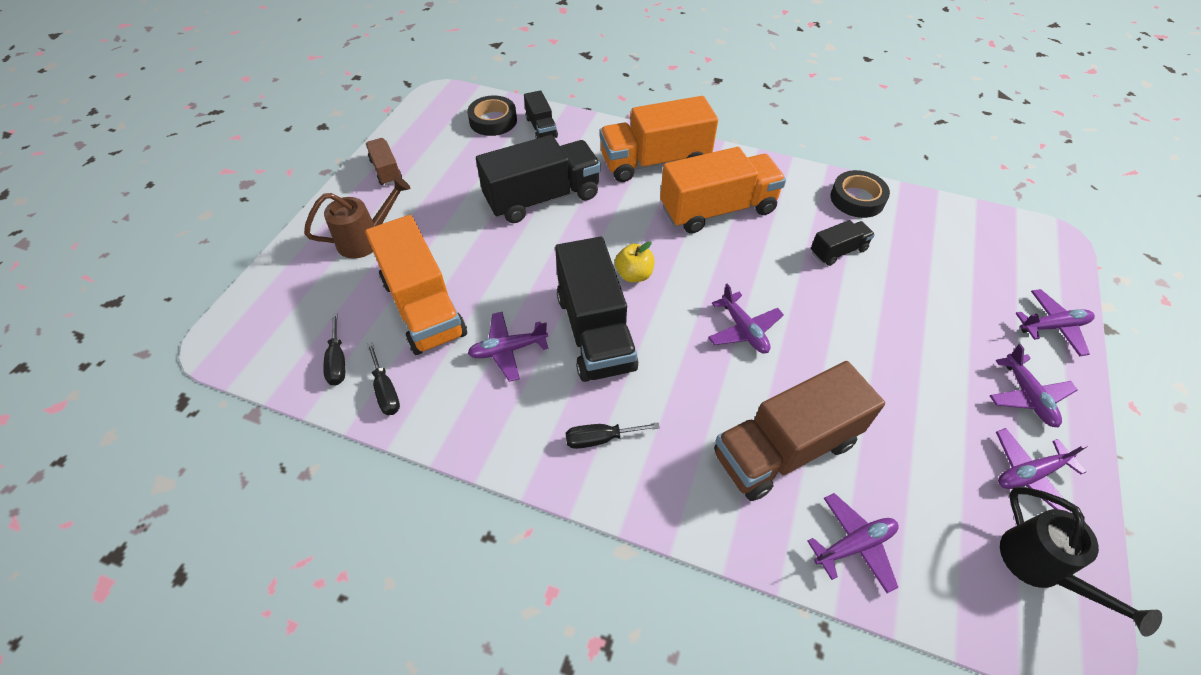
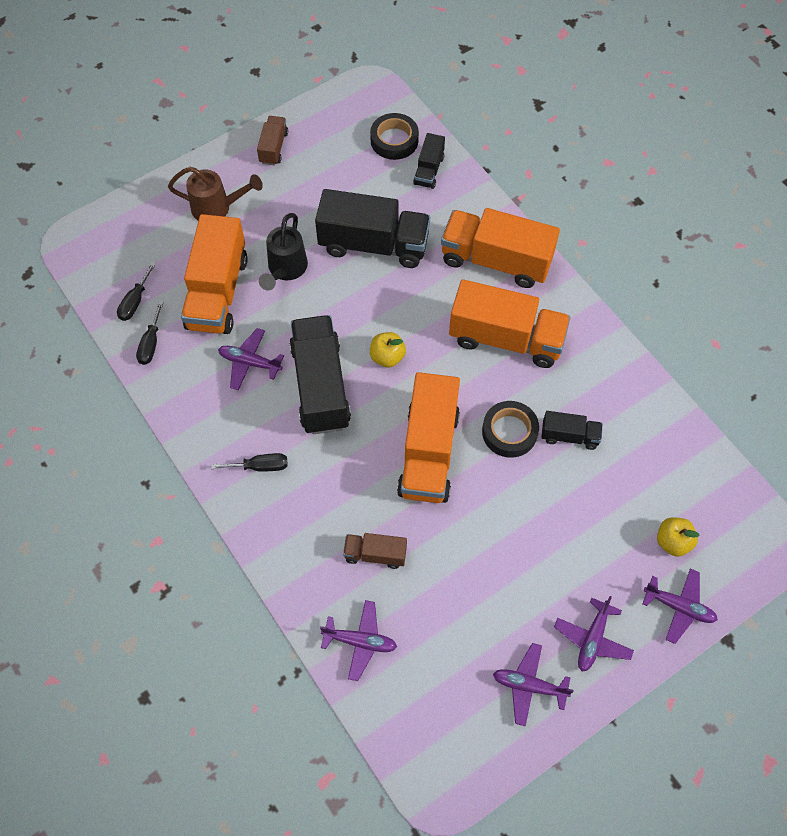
camera: 35 degrees right, 10 degrees up
(595, 331) = (320, 386): black truck -> black truck turned 150 degrees clockwise
(600, 439) = (260, 466): black screwdriver -> black screwdriver turned 150 degrees clockwise
(743, 330) = (429, 452): purple plane -> orange truck
(785, 449) = (375, 554): brown truck -> brown truck, size x0.49
(857, 199) = (638, 399): black tape -> black tape (509, 432)
(992, 282) = (672, 542): none -> yellow apple
(1040, 567) = (467, 739): black watering can -> black watering can (285, 269)

